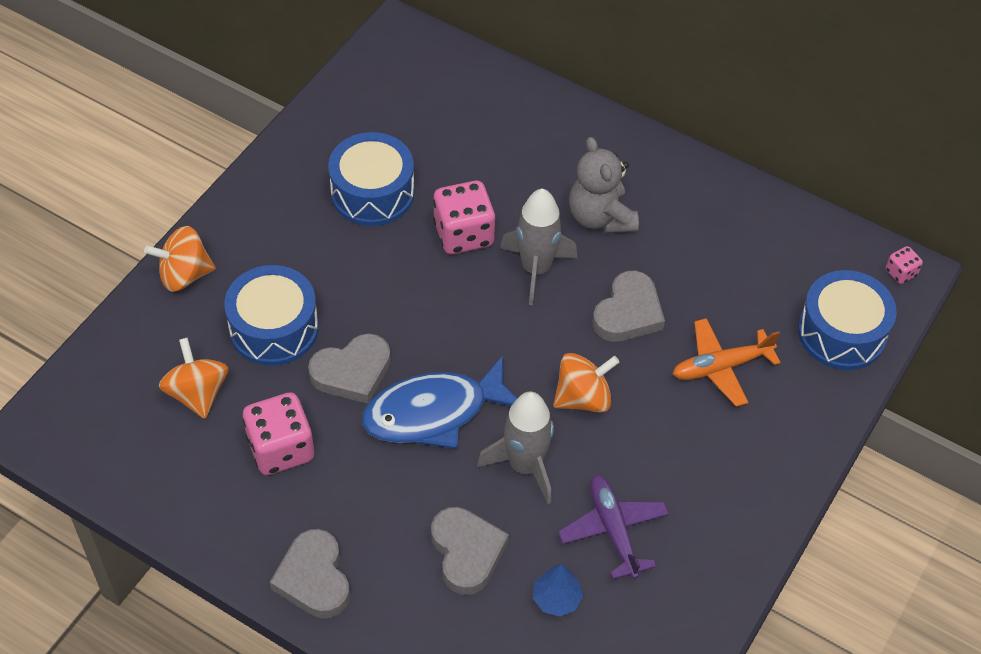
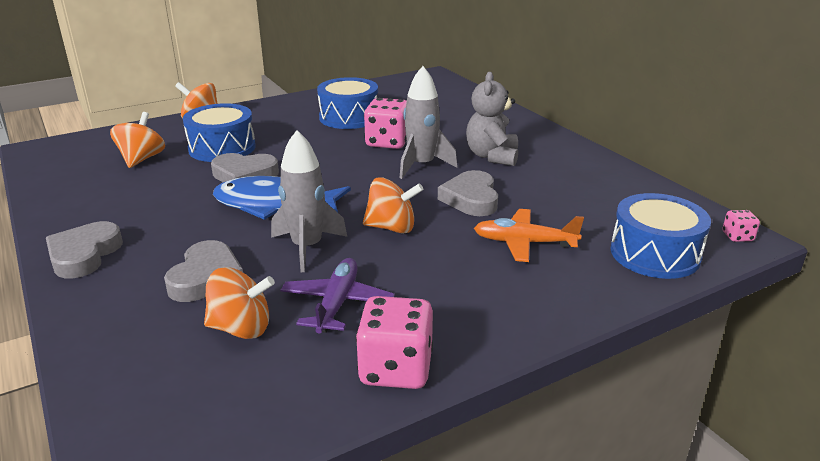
camera: 30 degrees right, 25 degrees down
(281, 449) = (154, 192): pink dice -> pink dice (396, 369)
(556, 598) = (241, 328): blue tree -> orange spinning top
(628, 313) = (471, 199): grey heart -> grey heart turned 120 degrees clockwise

